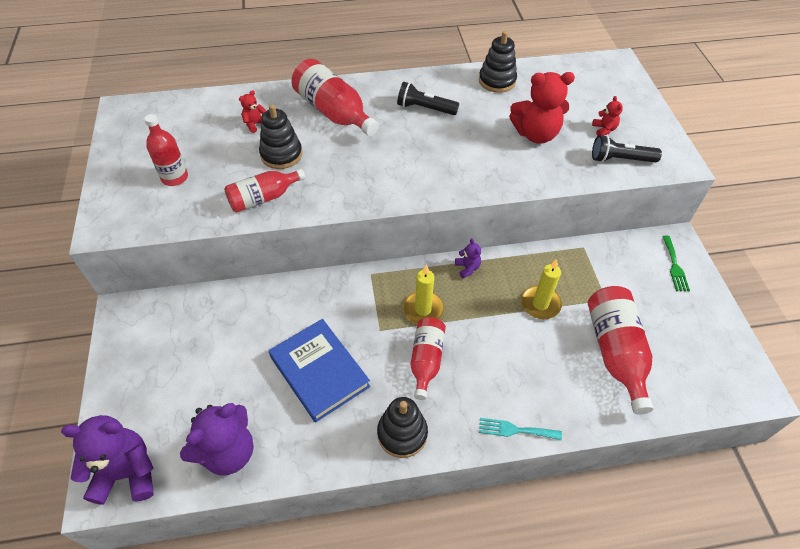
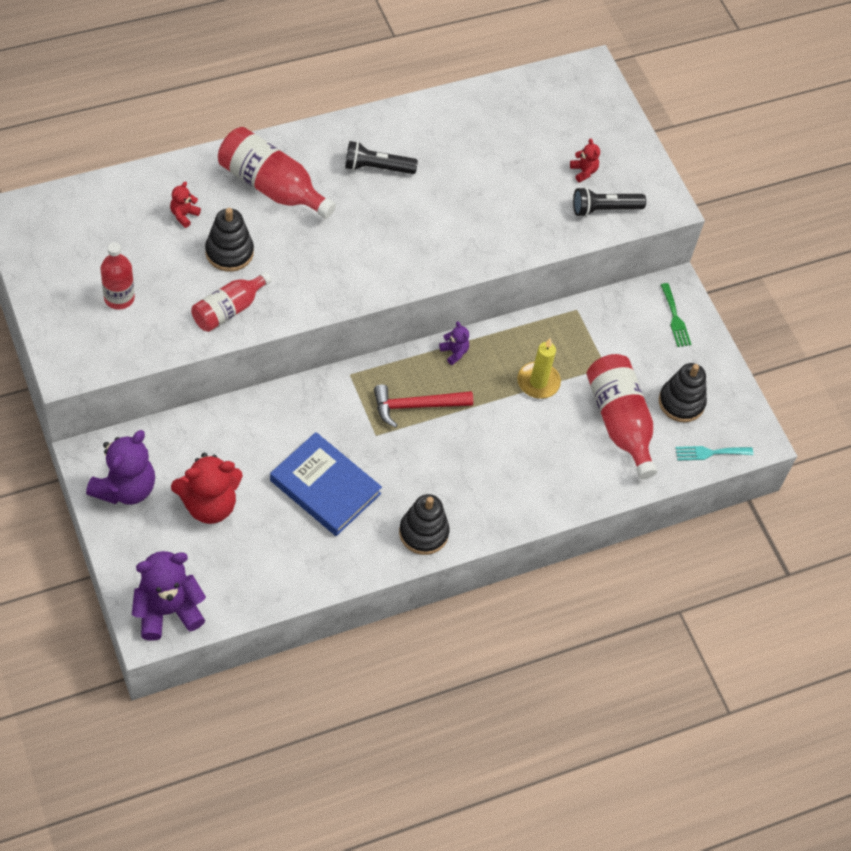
camera: 20 degrees left, 5 degrees up
(228, 452) = (259, 576): purple teddy bear -> purple teddy bear (125, 488)
(423, 309) = (416, 406): yellow candle -> red hammer
(426, 360) = (431, 459): red bottle -> none
(497, 81) = (453, 116): black stacking toy -> black stacking toy (681, 402)
(515, 430) = (531, 512): turquoise fork -> turquoise fork (710, 453)
(536, 134) = (509, 187): red teddy bear -> red teddy bear (209, 504)

